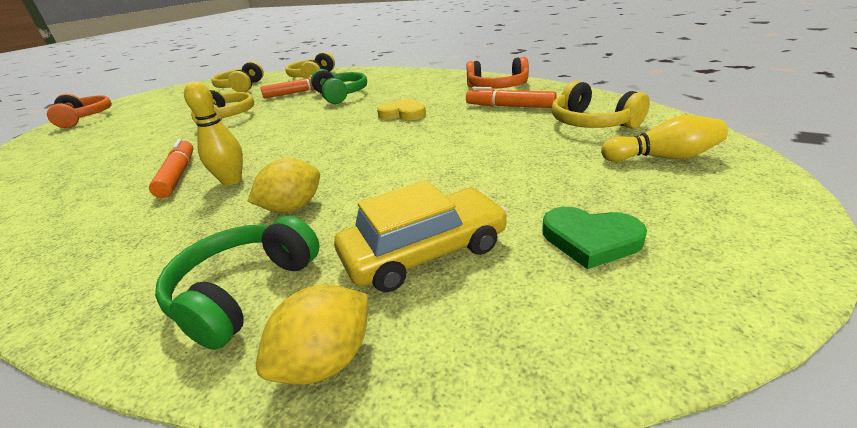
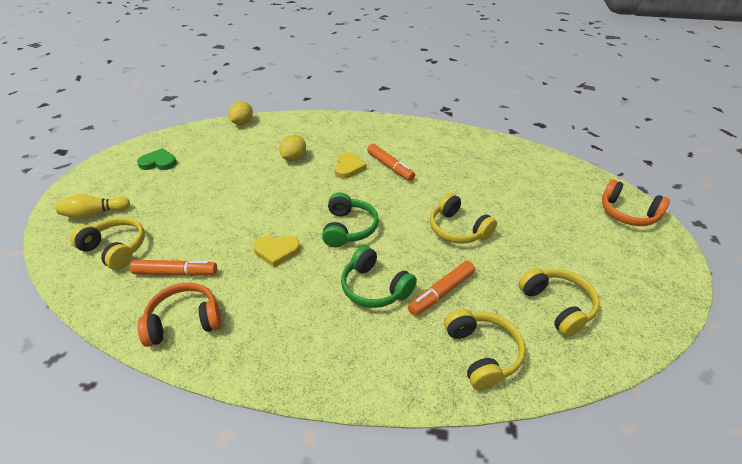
camera: 155 degrees right, 10 degrees up
(232, 181) = (348, 167): yellow bowling pin -> yellow heart
(244, 291) = (282, 130): green headphones -> green headphones (348, 228)
(424, 252) = (223, 150): yellow car -> none

